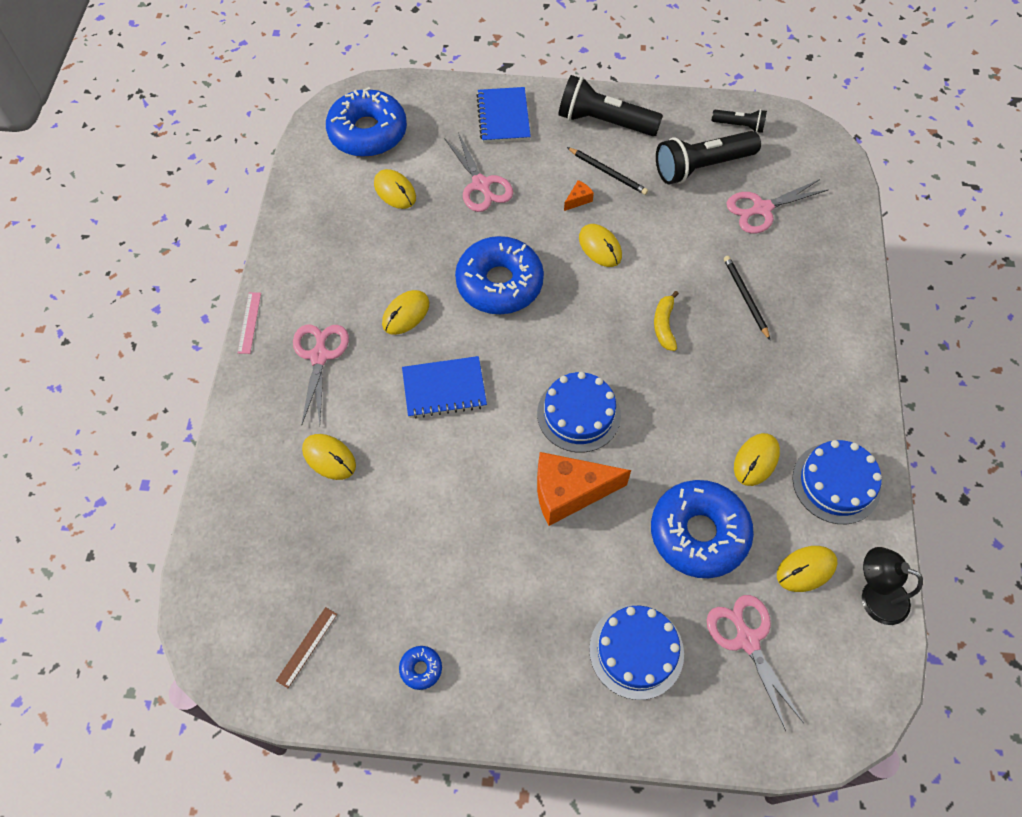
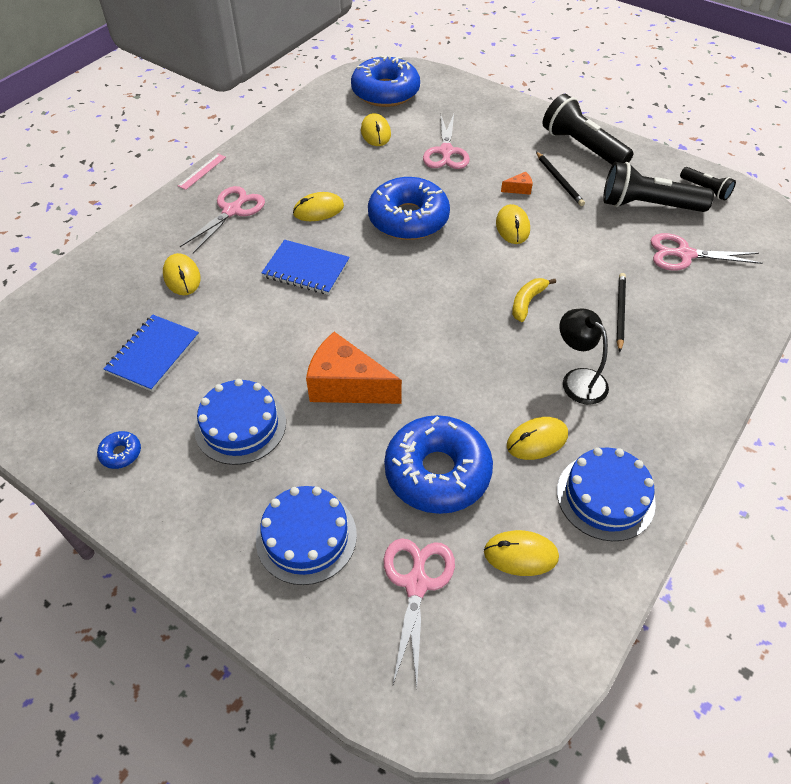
camera: 30 degrees right, 10 degrees down
(307, 647) = (54, 393): brown ruler -> none
(503, 117) = (499, 117): blue notebook -> blue notebook (153, 354)
(578, 414) = (401, 333): blue cake -> blue cake (240, 425)
(874, 596) = (576, 616): black lamp -> black lamp (578, 379)

